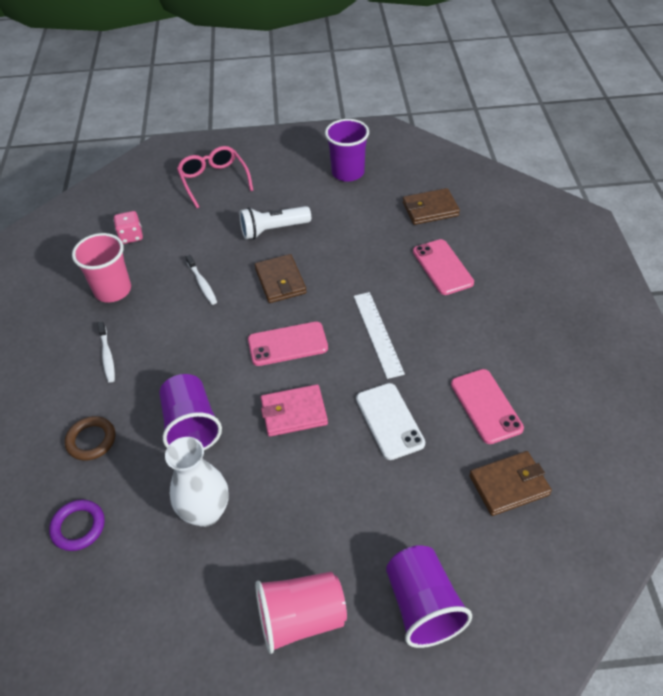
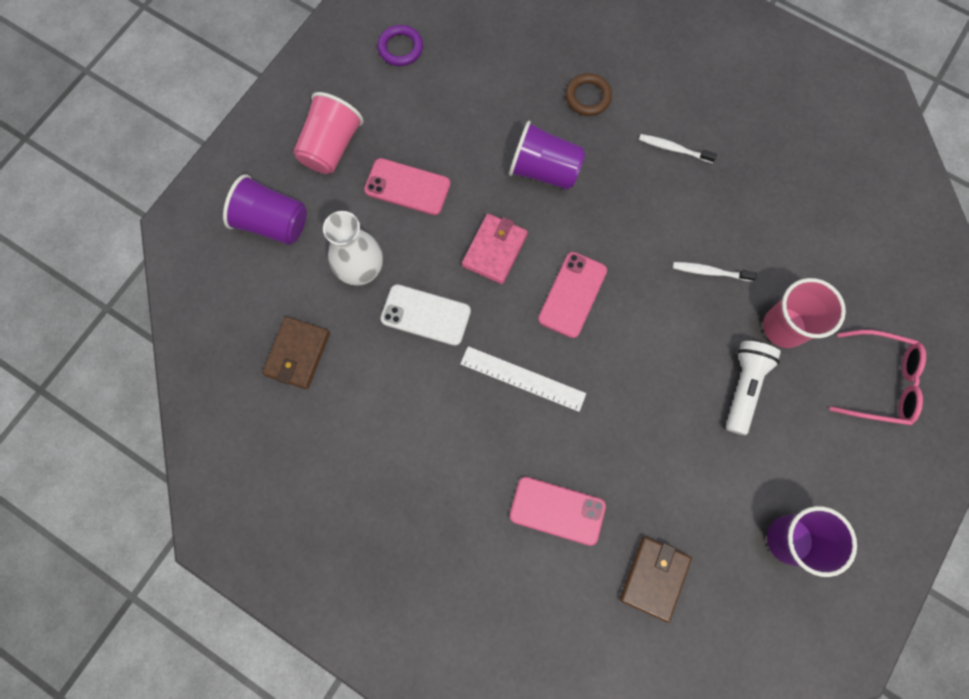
camera: 125 degrees right, 25 degrees up
(78, 527) = (514, 56): purple ring -> purple ring (400, 48)
(113, 290) = (759, 192): pink cup -> pink cup (784, 327)
(131, 236) = (834, 248): pink dice -> none
(206, 512) = (458, 137): white vase -> white vase (362, 270)
(280, 281) = (659, 342): brown wallet -> none
(486, 406) = (374, 401): pink phone -> pink phone (407, 187)

